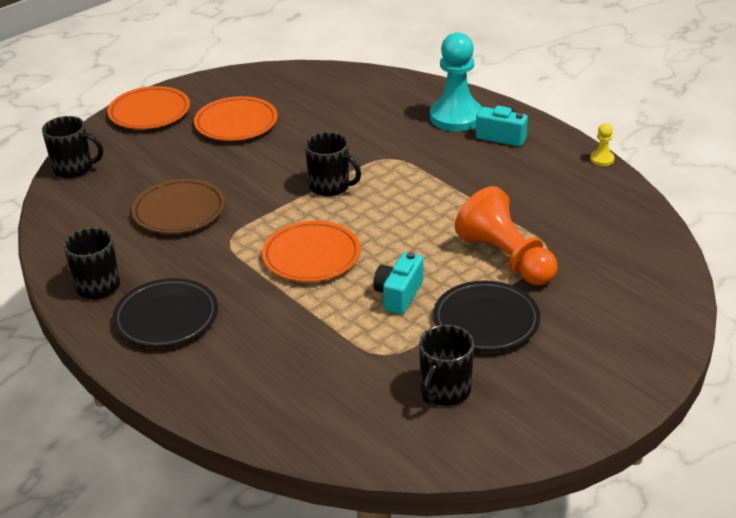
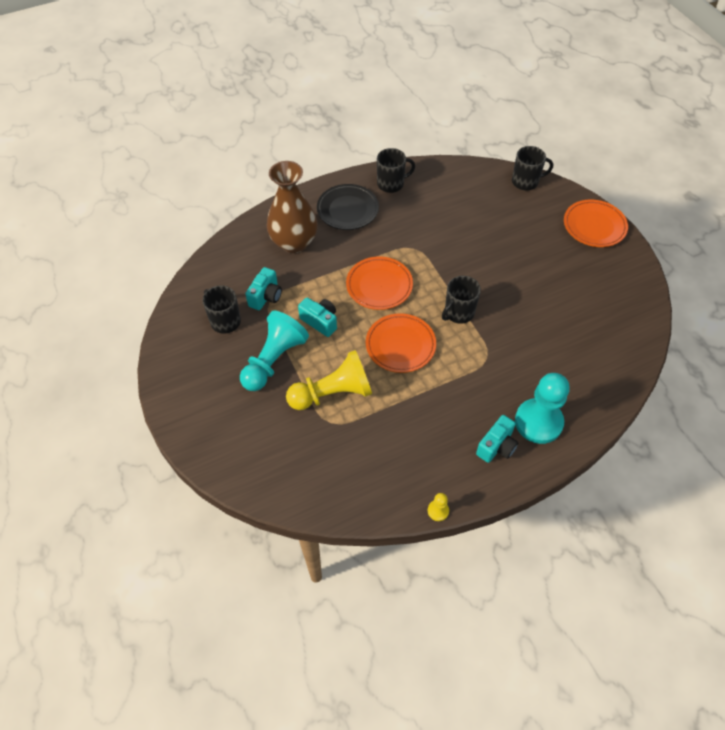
camera: 105 degrees right, 20 degrees up
(74, 169) = (525, 182): black mug -> black mug turned 120 degrees counterclockwise
(179, 211) = (455, 227): brown plate -> none
(236, 124) = (565, 273): orange plate -> orange plate (400, 345)
(255, 359) = (294, 242): none -> brown vase
(378, 360) = (266, 296): none -> turquoise camera
(486, 321) = (274, 360): black plate -> turquoise pawn
(506, 258) = (333, 393): orange pawn -> yellow pawn

